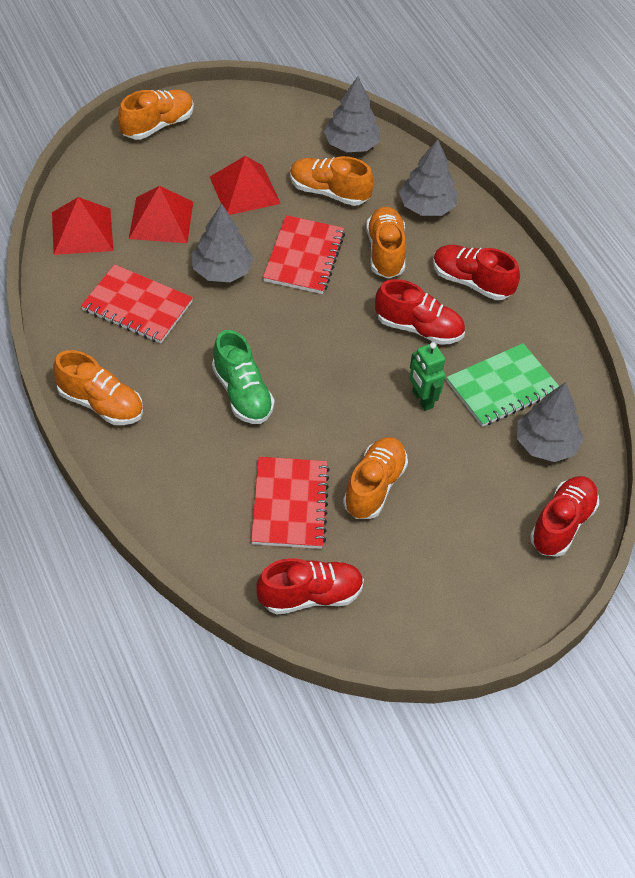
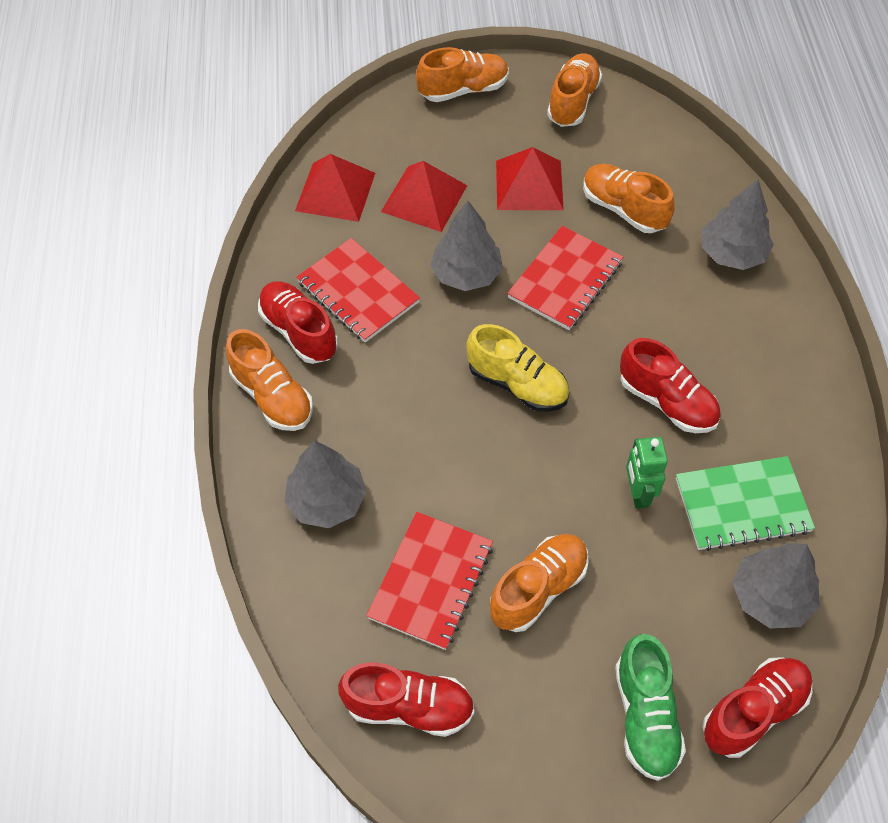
camera: 25 degrees right, 5 degrees up
(242, 394) = (431, 427): green shoe -> green shoe (645, 716)
(298, 344) = (517, 384): none -> yellow shoe
(351, 145) = (671, 159): grey tree -> grey tree (327, 500)
(385, 252) = (662, 297): orange shoe -> orange shoe (573, 102)
(471, 282) = (752, 360): red shoe -> red shoe (299, 331)

